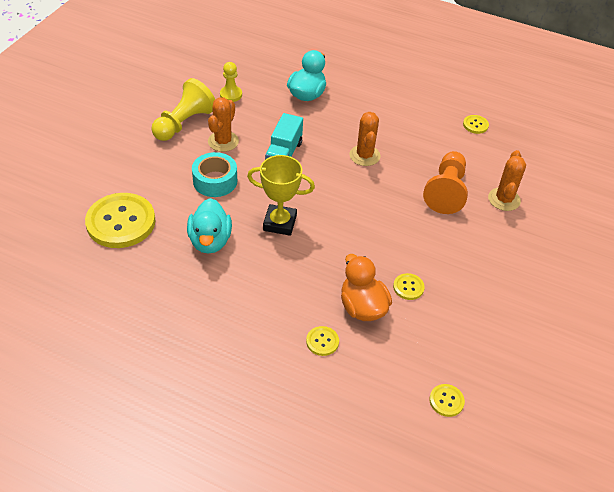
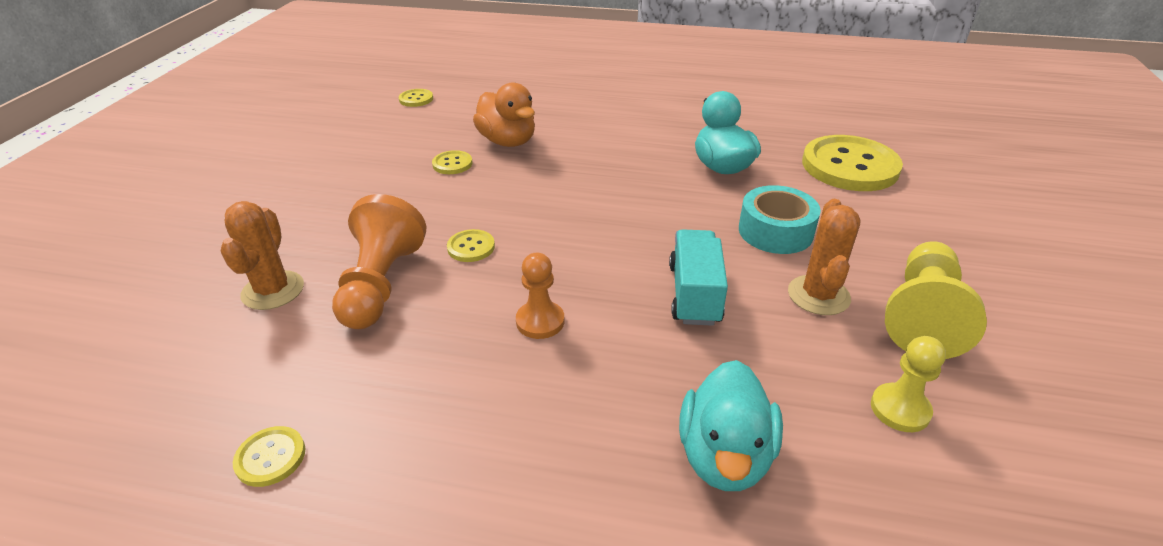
camera: 170 degrees right, 10 degrees down
(280, 223) = (644, 198): yellow trophy -> none
(322, 341) = (546, 114): yellow button -> yellow button (471, 247)
(364, 155) = (540, 321): orange cactus -> orange pawn

